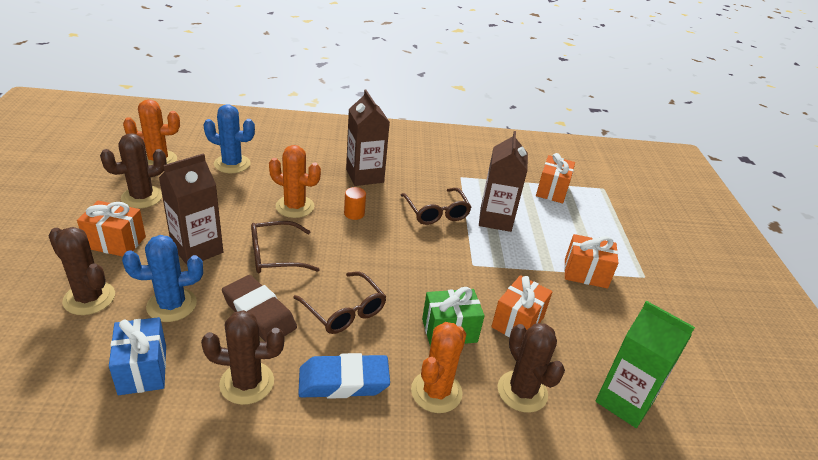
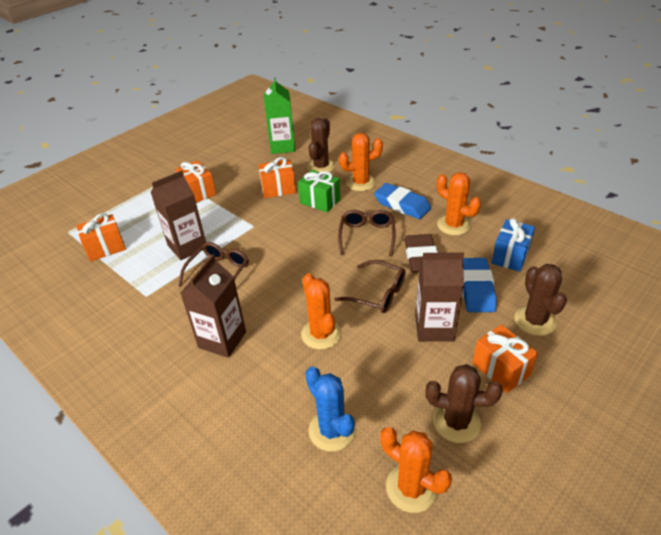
camera: 130 degrees left, 5 degrees up
(172, 305) = (476, 288): blue cactus -> blue eraser
(247, 383) = (453, 225): brown cactus -> orange cactus
(354, 213) = (281, 302): orange cylinder -> none

